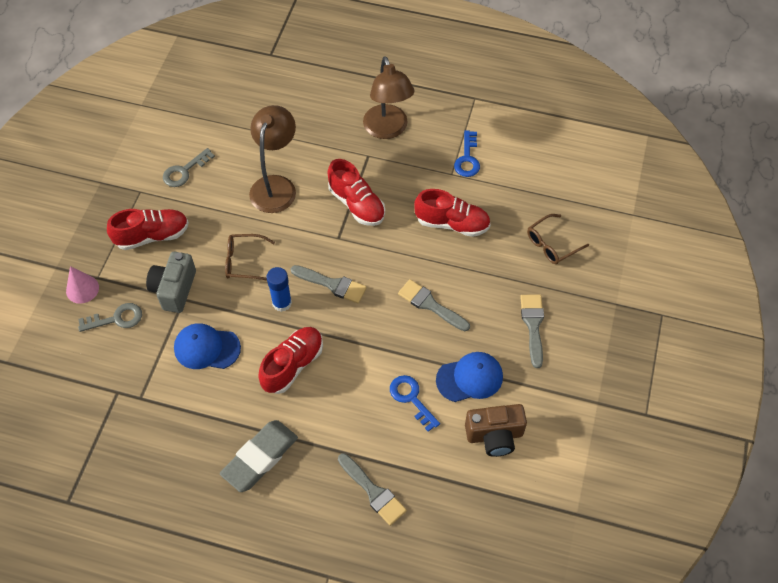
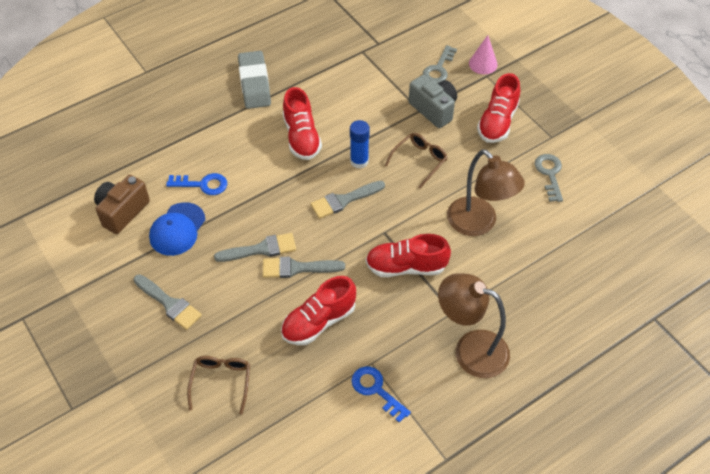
camera: 130 degrees right, 5 degrees down
(206, 348) = (365, 101): blue cap -> none
(373, 491) = (167, 123): grey brush -> grey brush (297, 268)

